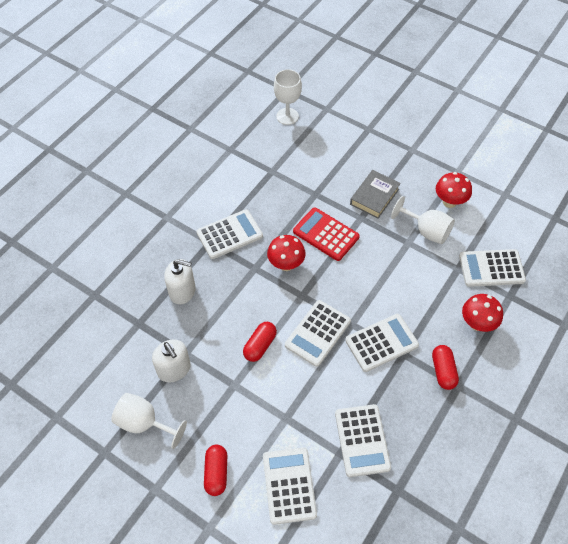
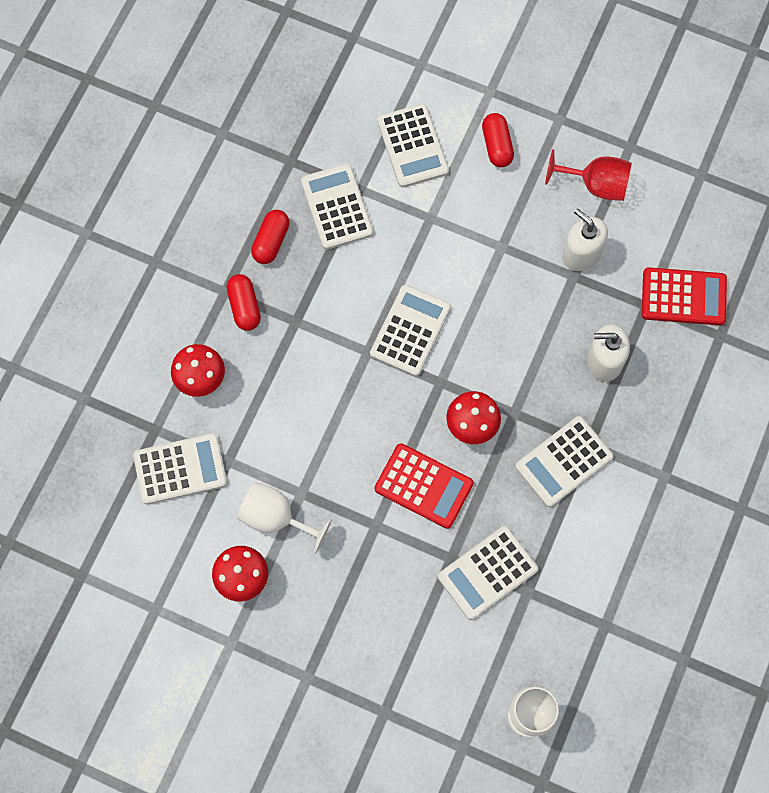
camera: 170 degrees right, 15 degrees up
(109, 325) = (683, 297): none -> red calculator
(144, 423) = (595, 184): white goblet -> red goblet
(260, 345) = (481, 301): red capsule -> red capsule (271, 241)
(374, 197) = (359, 568): grey book -> none
(381, 343) = (325, 331): white calculator -> white calculator (487, 573)

